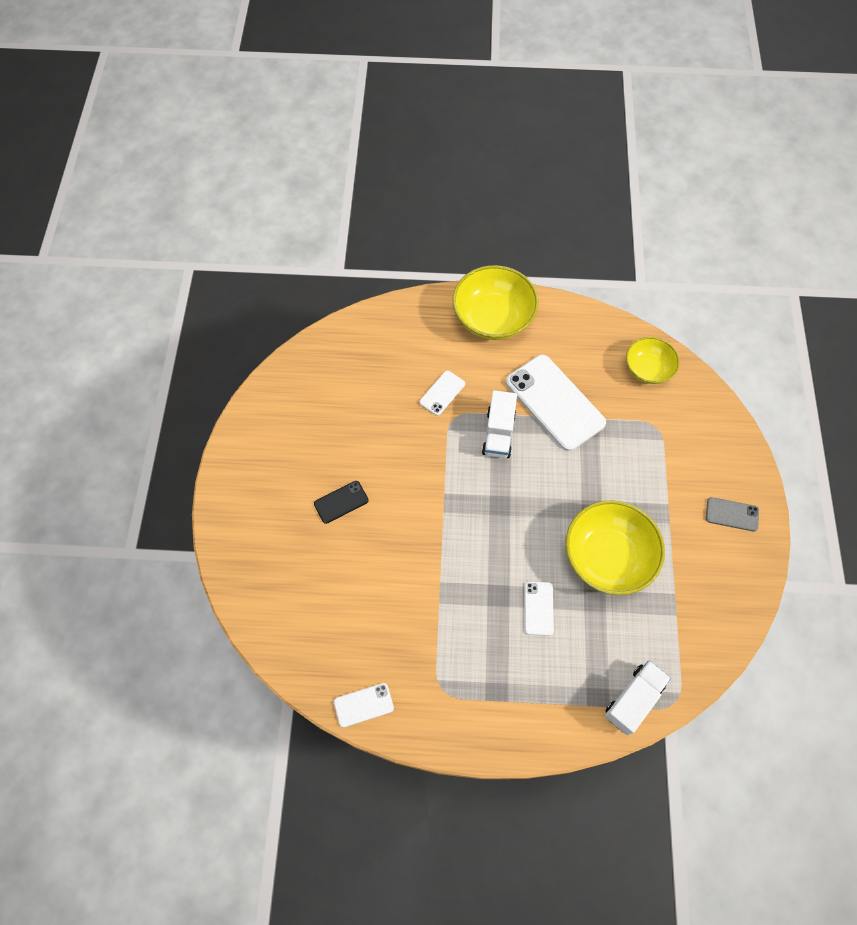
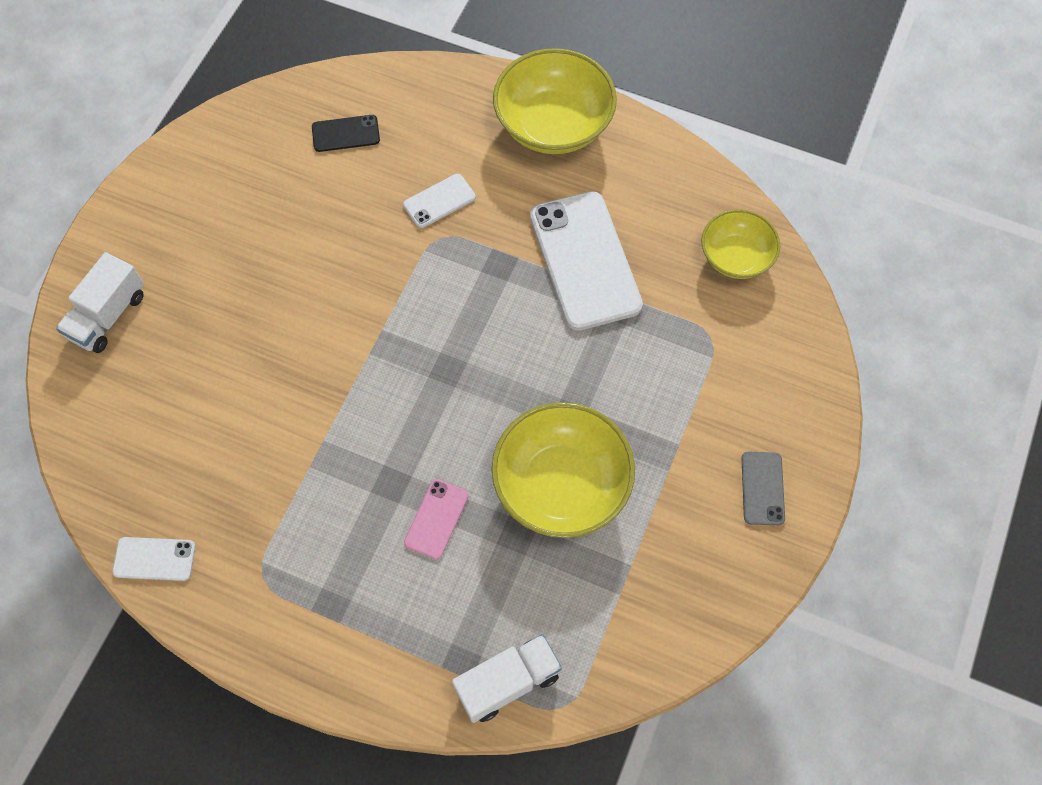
camera: 20 degrees right, 0 degrees up
(341, 502) = (244, 297): black phone -> black phone (345, 133)
(498, 433) = (490, 276): white truck -> white truck (108, 316)
(538, 608) = (436, 519): white phone -> pink phone
(732, 514) = (762, 488): grey phone -> grey phone turned 60 degrees clockwise

